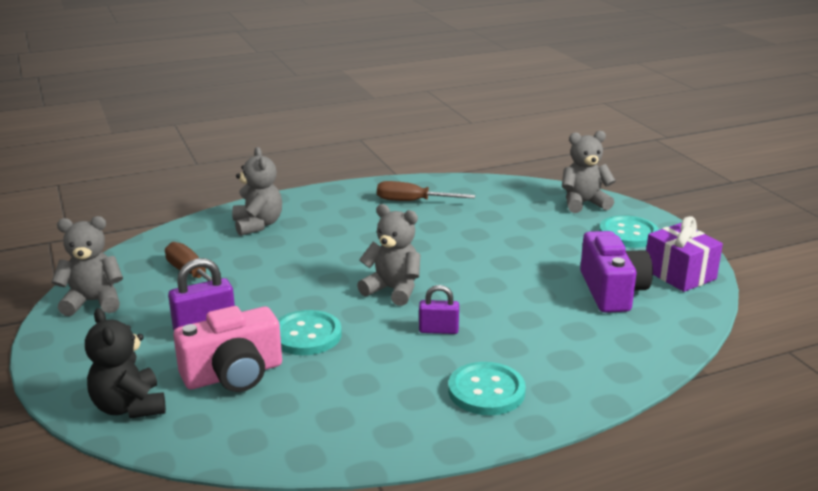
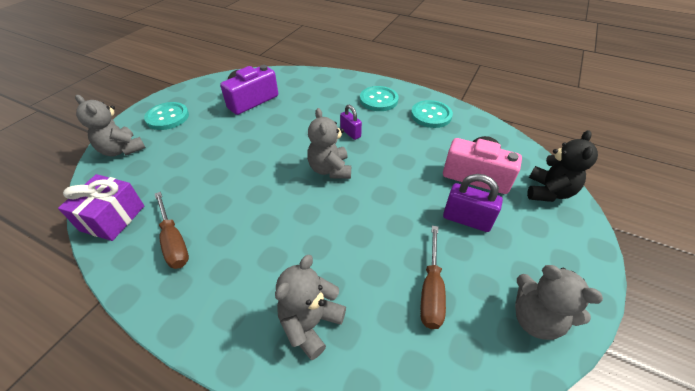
camera: 130 degrees left, 20 degrees up
(306, 335) = (414, 173): turquoise button -> turquoise button (431, 115)
(679, 274) = (211, 89): purple gift -> purple gift (112, 218)

